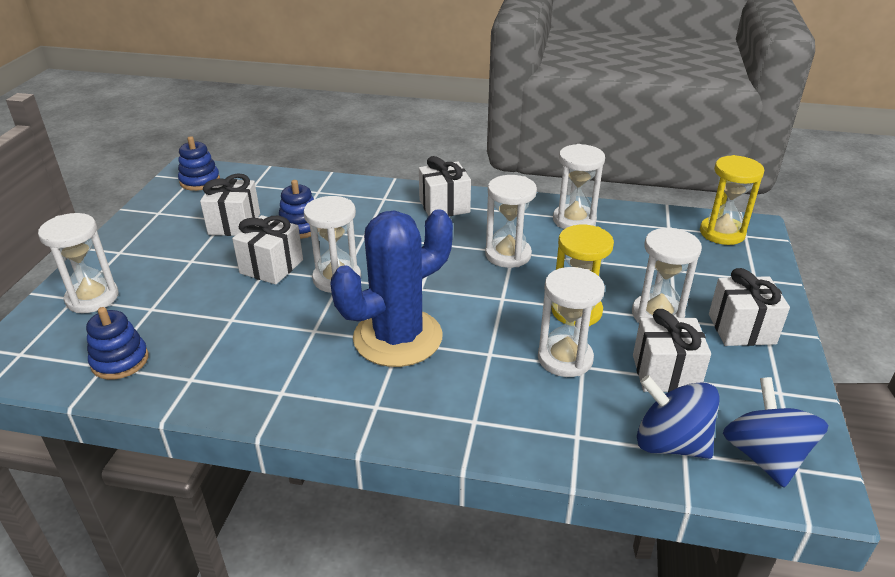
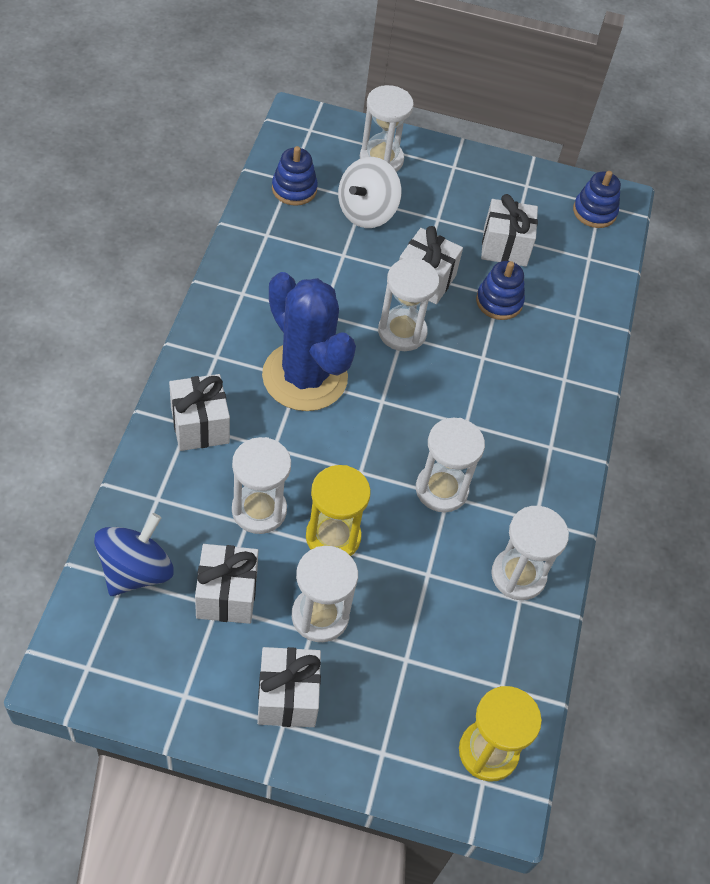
camera: 85 degrees right, 20 degrees up
(170, 305) = (366, 212): none -> white spinning top
(444, 206) = (548, 438): white gift -> white gift (200, 425)
(764, 456) = (106, 645): blue spinning top -> none

